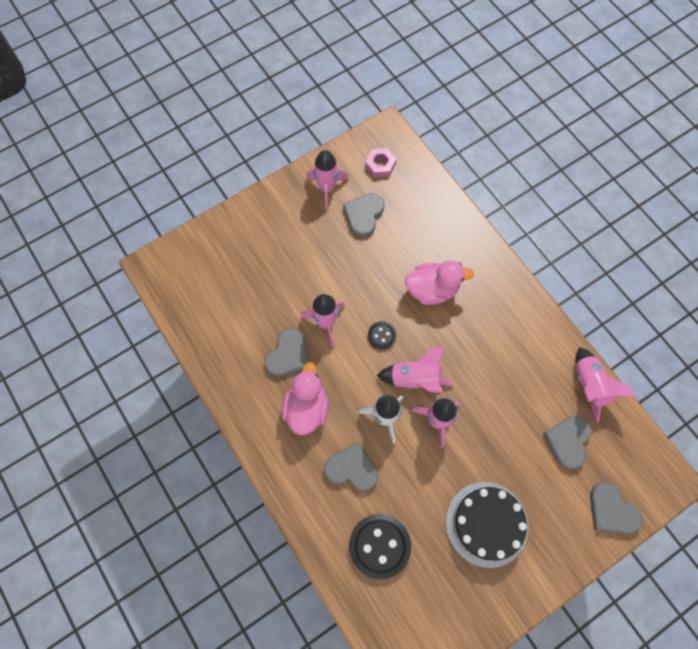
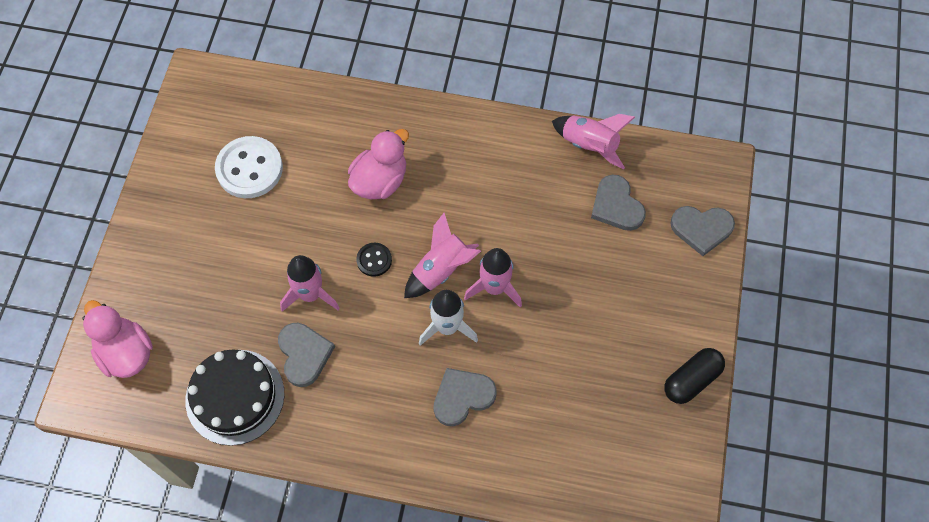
camera: 45 degrees left, 5 degrees down
(306, 408) = (369, 384): pink duck -> pink duck (126, 353)
(327, 188) = (187, 174): pink rocket -> none
(364, 215) = (249, 169): grey heart -> white button
(379, 546) = (550, 436): black button -> none
(380, 165) = (219, 111): pink nut -> none
(486, 524) = (618, 332): black cake -> black cake (235, 397)
(504, 601) = (691, 380): none -> black capsule

